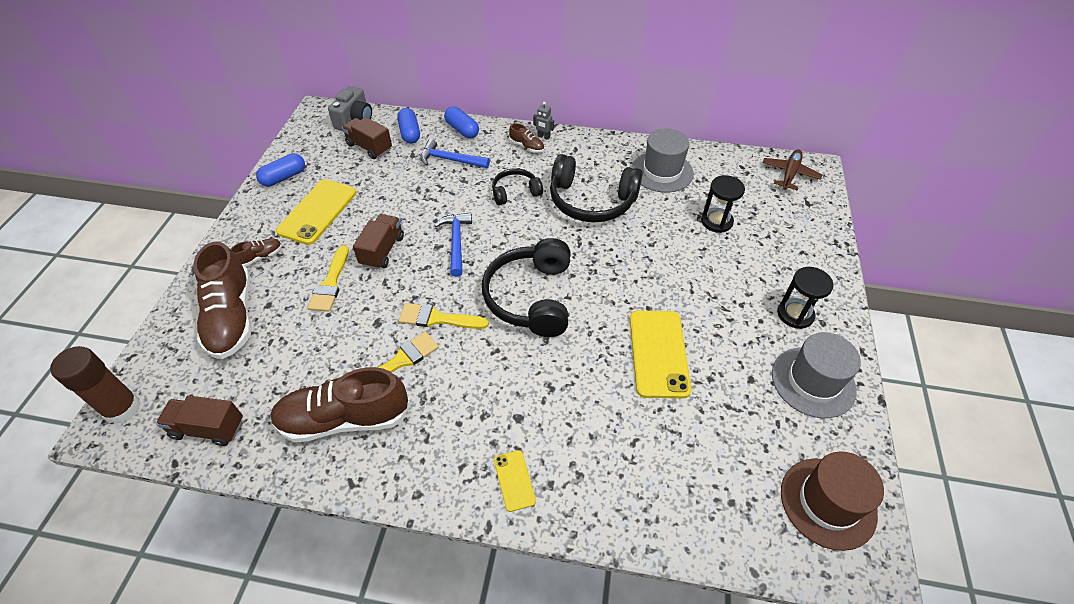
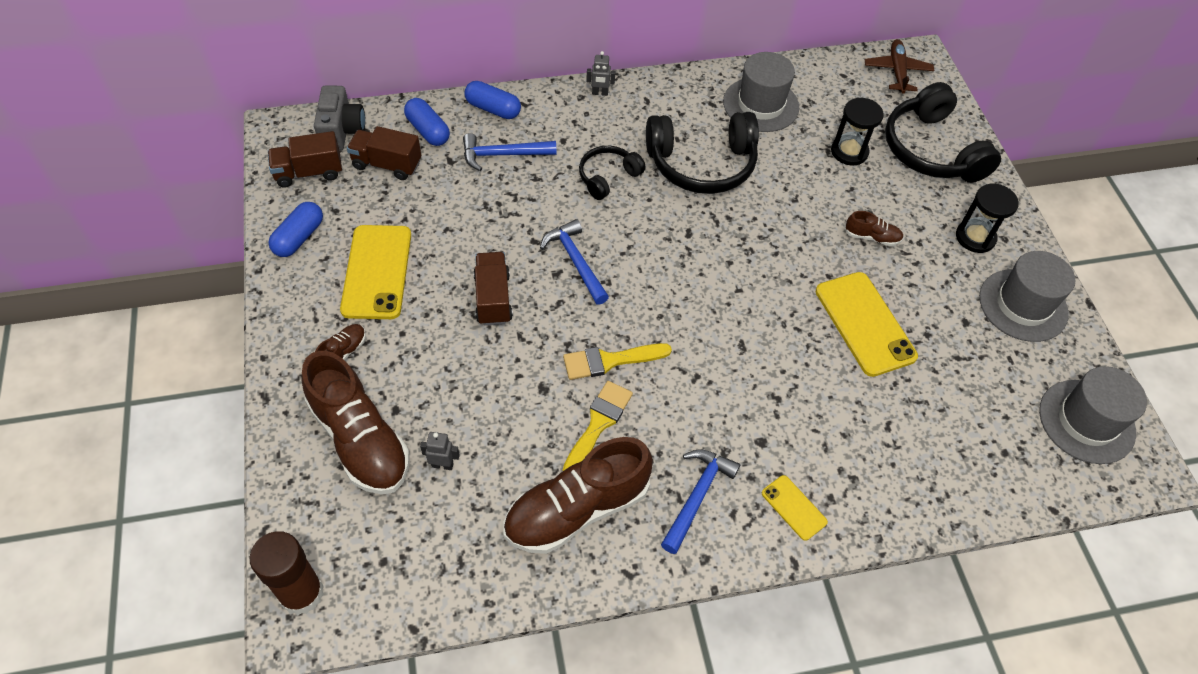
camera: 25 degrees left, 5 degrees up
(208, 428) = (425, 577): brown truck -> brown truck (309, 172)
(273, 353) = (442, 465): none -> grey robot
(330, 283) = (455, 359): yellow brush -> none
(441, 442) = (697, 496): none -> blue hammer
(527, 146) = (587, 112): brown shoe -> brown shoe (872, 237)
(531, 297) = (699, 303): black headphones -> black headphones (931, 150)
(827, 503) = (1086, 421): brown hat -> grey hat

